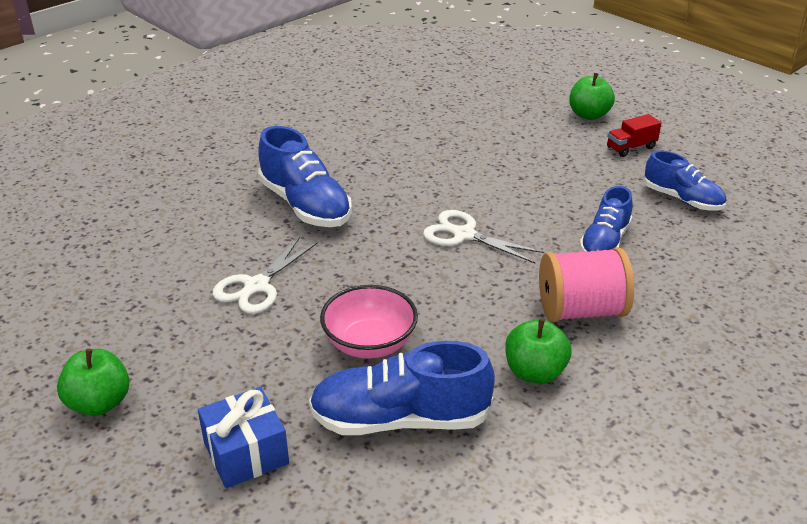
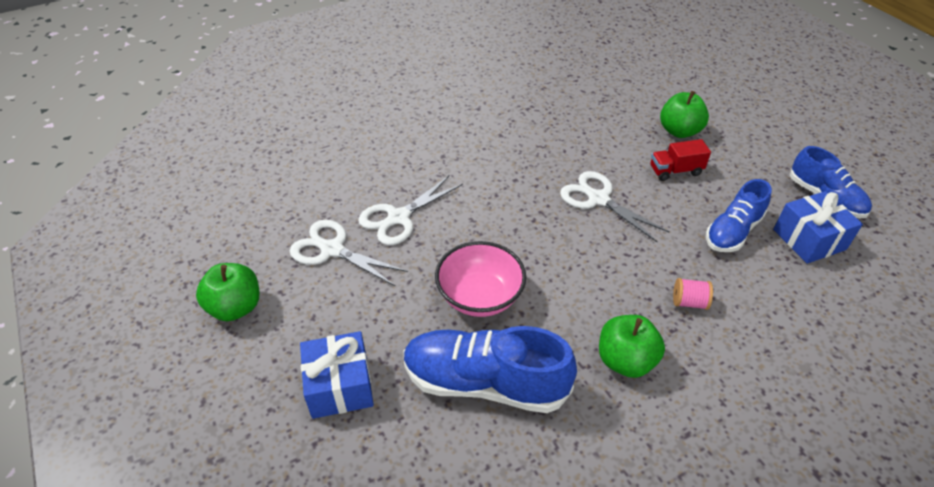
camera: 15 degrees right, 10 degrees up
(192, 329) = (332, 250): none -> white scissors
(305, 205) = (464, 144): blue shoe -> none
(581, 311) = (689, 302): pink spool -> pink spool, size x0.43
(589, 115) = (753, 91): green apple -> green apple (679, 131)
(631, 148) = (786, 133): red truck -> red truck (675, 171)
(677, 237) = (809, 239): none -> blue gift

